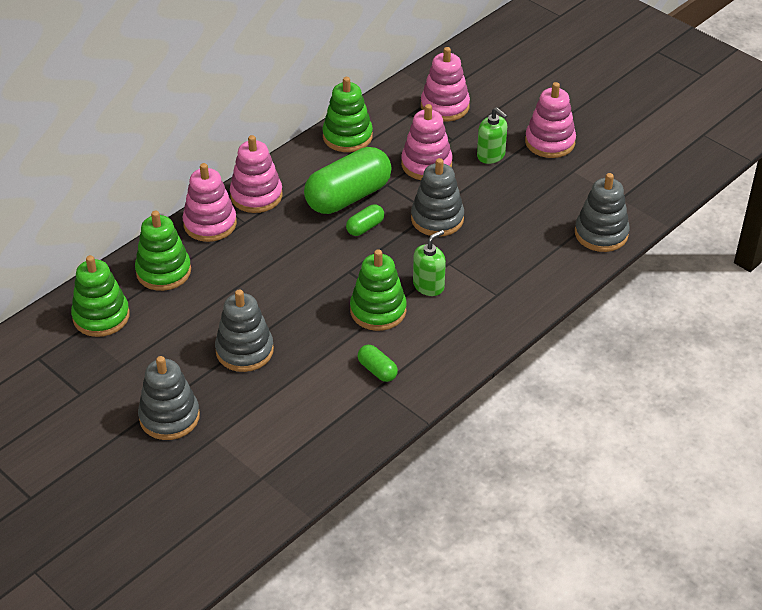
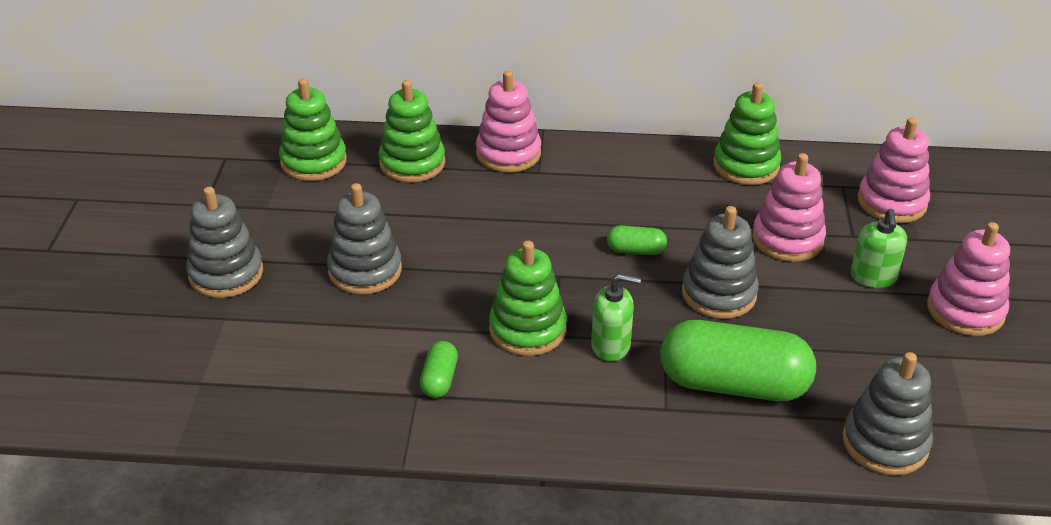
camera: 50 degrees right, 5 degrees down
(256, 196) = (583, 158): pink stacking toy -> none
(348, 197) = (663, 214): green capsule -> green capsule (733, 384)

